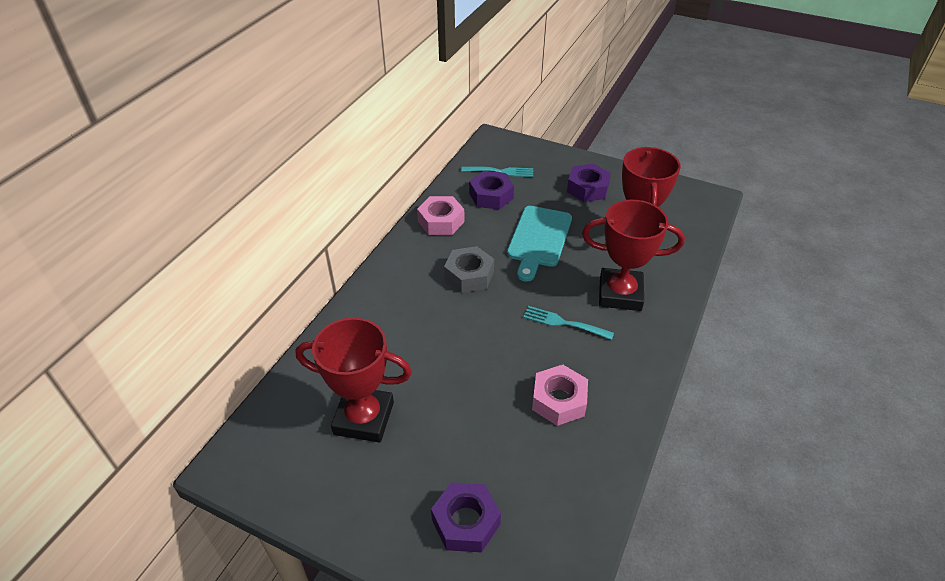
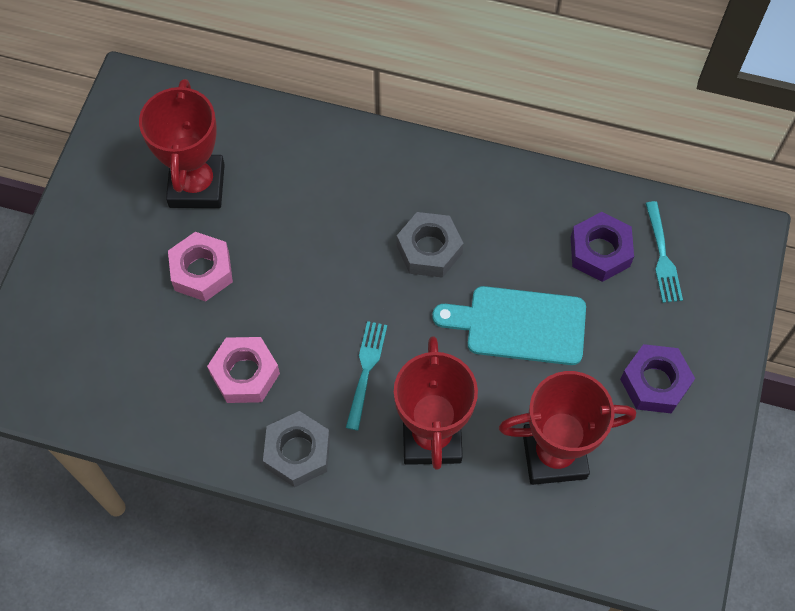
camera: 80 degrees right, 20 degrees up
(441, 221) = (527, 198): pink nut -> pink nut (202, 271)
(466, 522) = (89, 301): purple nut -> none
(631, 373) = (297, 452): none -> grey nut

